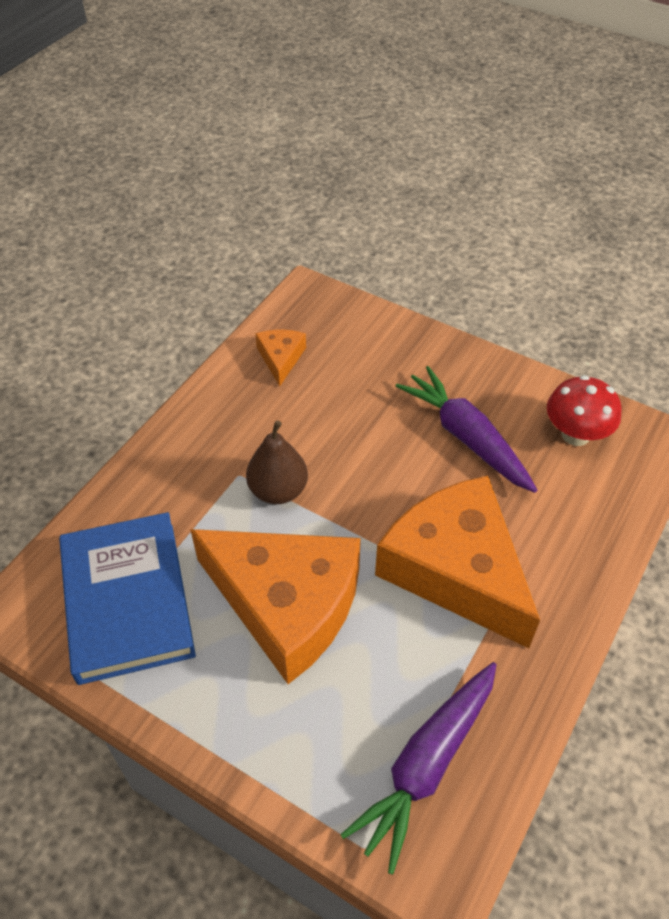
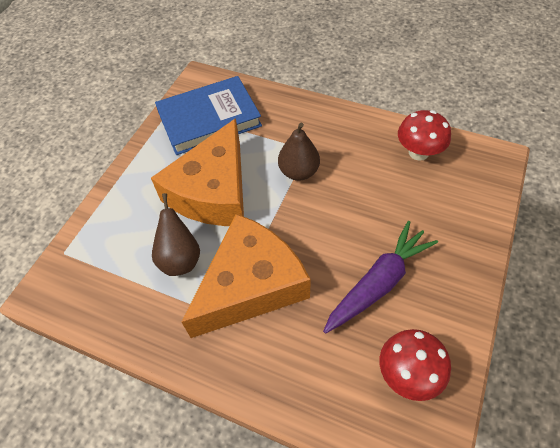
camera: 85 degrees right, 5 degrees up
(280, 358) = (418, 152): orange cheese -> red mushroom
(403, 657) = (180, 259): none -> brown pear
(426, 765) = (108, 279): purple carrot -> none

